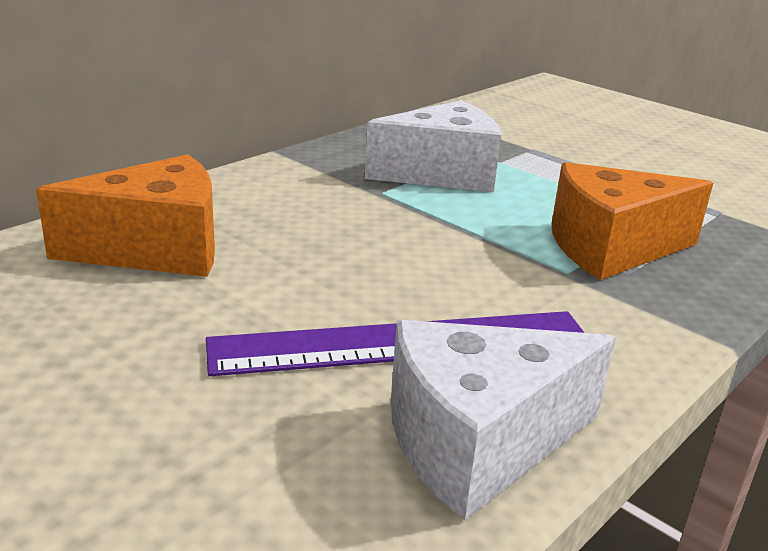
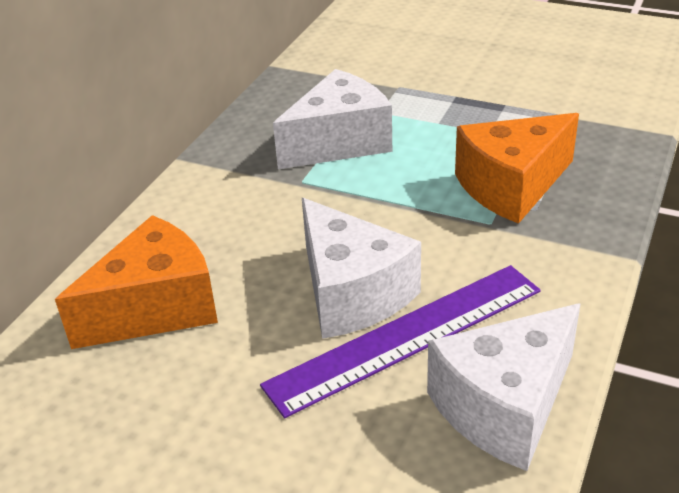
camera: 15 degrees left, 10 degrees up
(368, 290) = (351, 293): none -> white cheese

